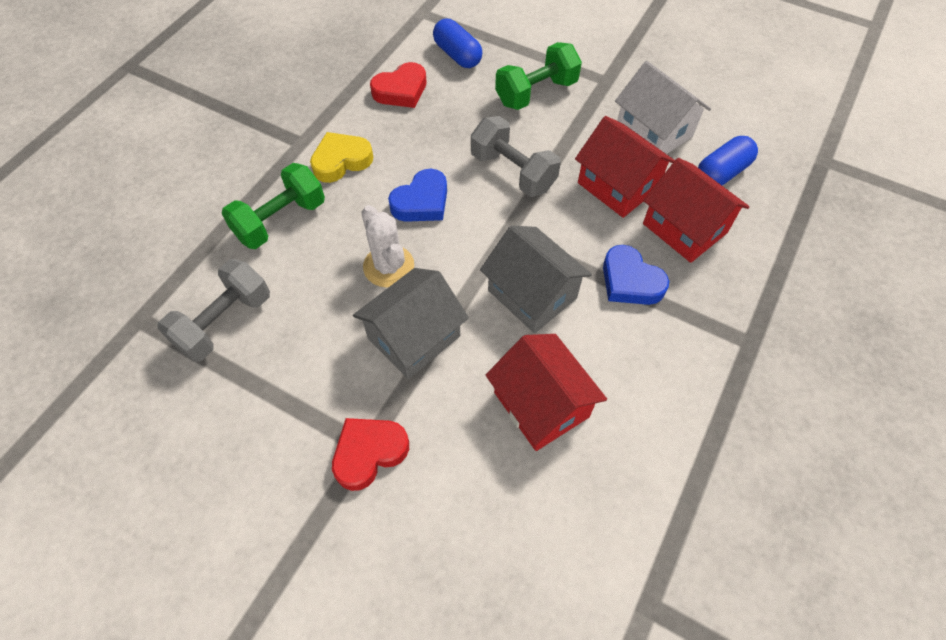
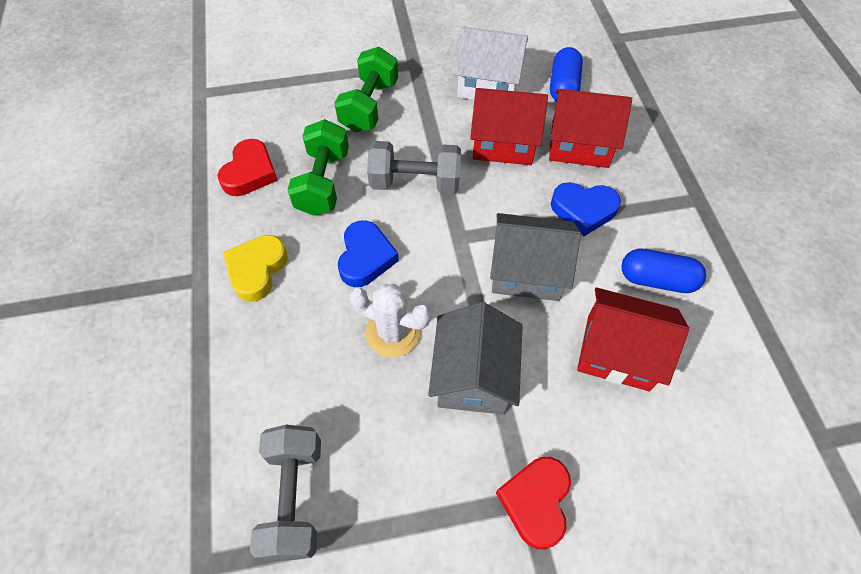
camera: 40 degrees left, 0 degrees up
(280, 220) = (253, 363): green dumbbell -> green dumbbell (323, 182)
(457, 55) = (271, 112): blue capsule -> blue capsule (657, 279)

